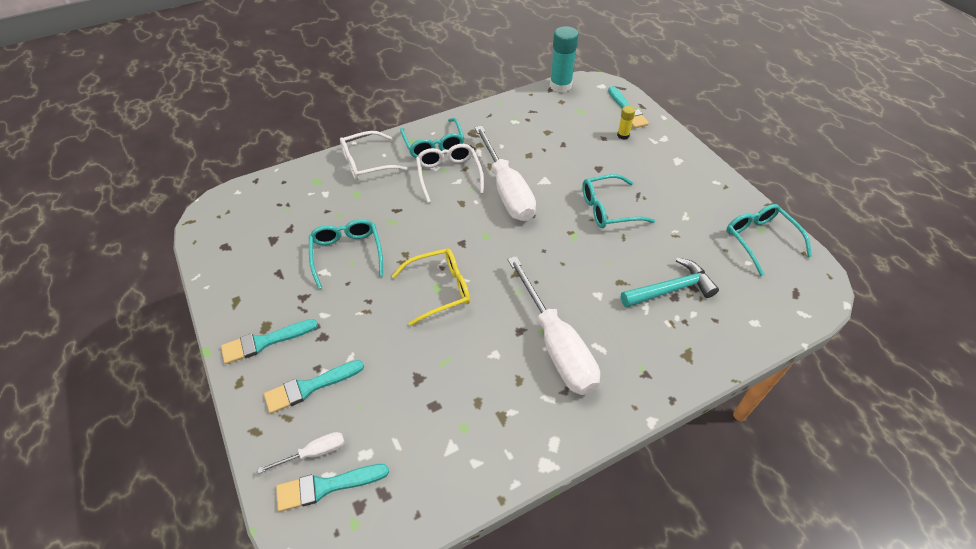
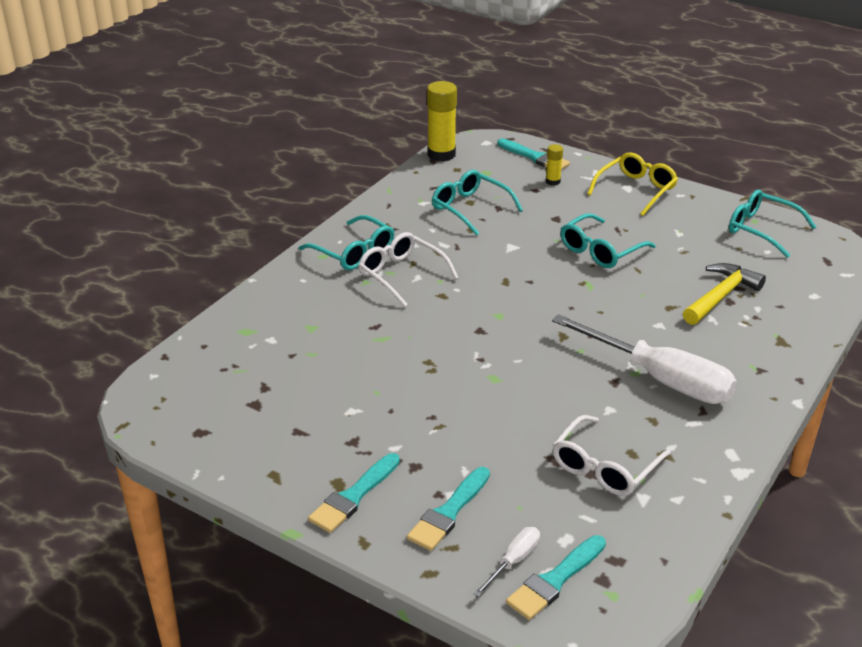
camera: 30 degrees left, 15 degrees down
(347, 254) = (361, 385): turquoise glasses -> turquoise glasses (470, 208)
(367, 163) = (291, 294): white glasses -> white glasses (604, 467)
(439, 289) = (498, 378): yellow glasses -> yellow glasses (636, 190)
(507, 190) = (480, 268): white screwdriver -> none
(560, 86) = (441, 154): turquoise glue stick -> yellow glue stick
(671, 289) = (721, 296): turquoise hammer -> yellow hammer

